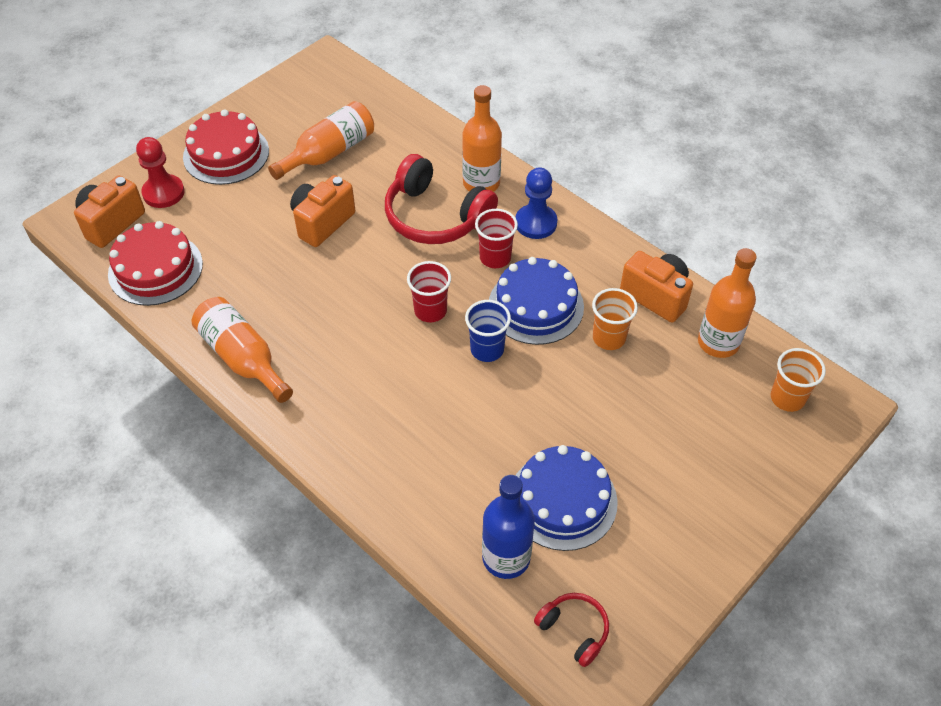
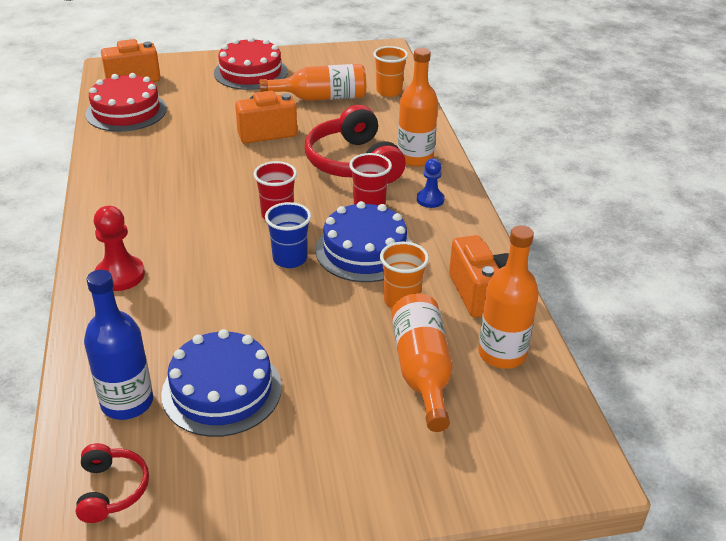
camera: 35 degrees right, 15 degrees down
(163, 193) = (184, 76): red pawn -> red pawn (120, 275)
(243, 358) = (113, 181): orange bottle -> orange bottle (422, 371)
(536, 223) = (430, 199): blue pawn -> blue pawn, size x0.65
(787, 398) = (525, 432): orange cup -> orange cup (389, 91)

